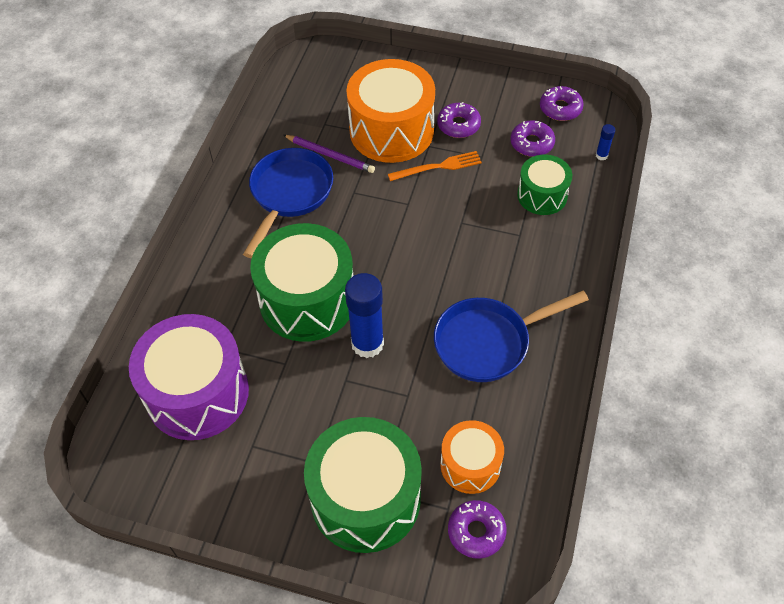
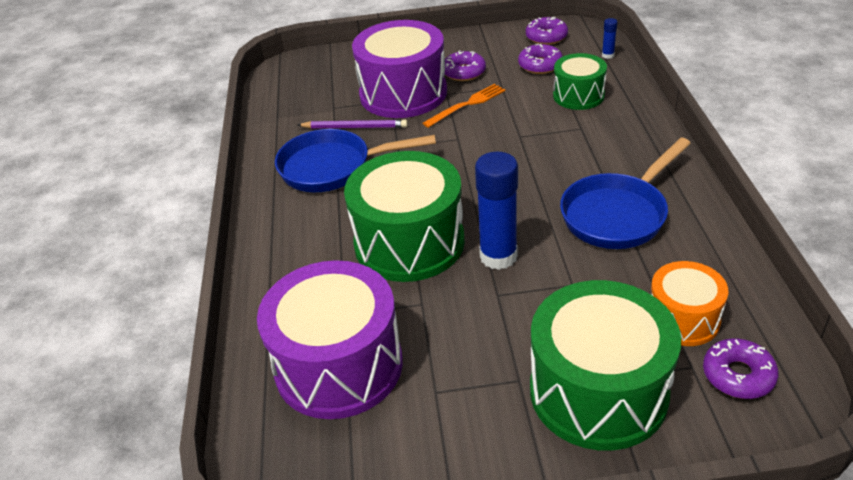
camera: 20 degrees left, 15 degrees down
(289, 194) = (333, 167): blue pan -> blue pan turned 90 degrees counterclockwise
(391, 130) = (403, 93): orange drum -> purple drum

